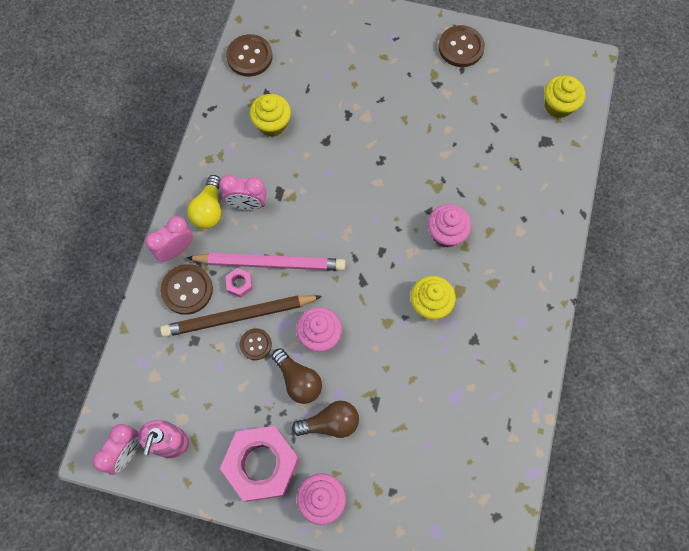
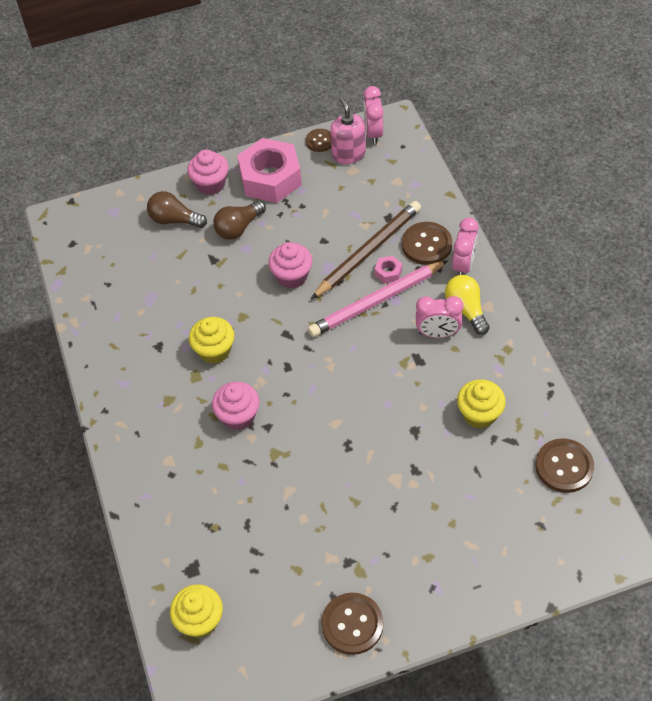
camera: 150 degrees right, 15 degrees down
(247, 204) = (437, 333): pink clock -> pink clock turned 150 degrees counterclockwise
(255, 344) = (338, 242): brown button -> brown button (320, 141)
(298, 380) = (284, 239): brown light bulb -> brown light bulb (174, 220)

